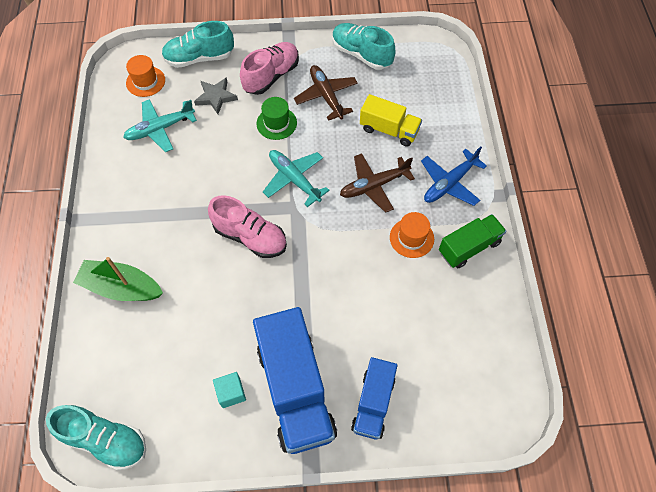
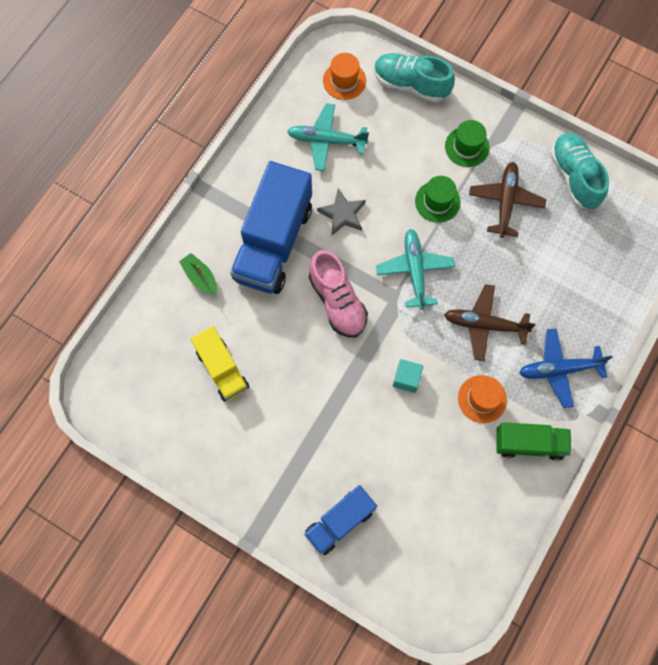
camera: 35 degrees right, 10 degrees up
(105, 440) = (112, 401): turquoise shoe -> none
(121, 287) = (200, 277): green boat -> green boat, size x0.58
(216, 97) = (399, 138): grey star -> grey star (342, 214)
(231, 393) = (231, 431): turquoise cube -> turquoise cube (406, 378)
(271, 76) = (467, 147): pink shoe -> green hat
(295, 390) = (284, 465): blue truck -> blue truck (274, 243)
(389, 130) = (541, 277): yellow truck -> yellow truck (222, 369)

